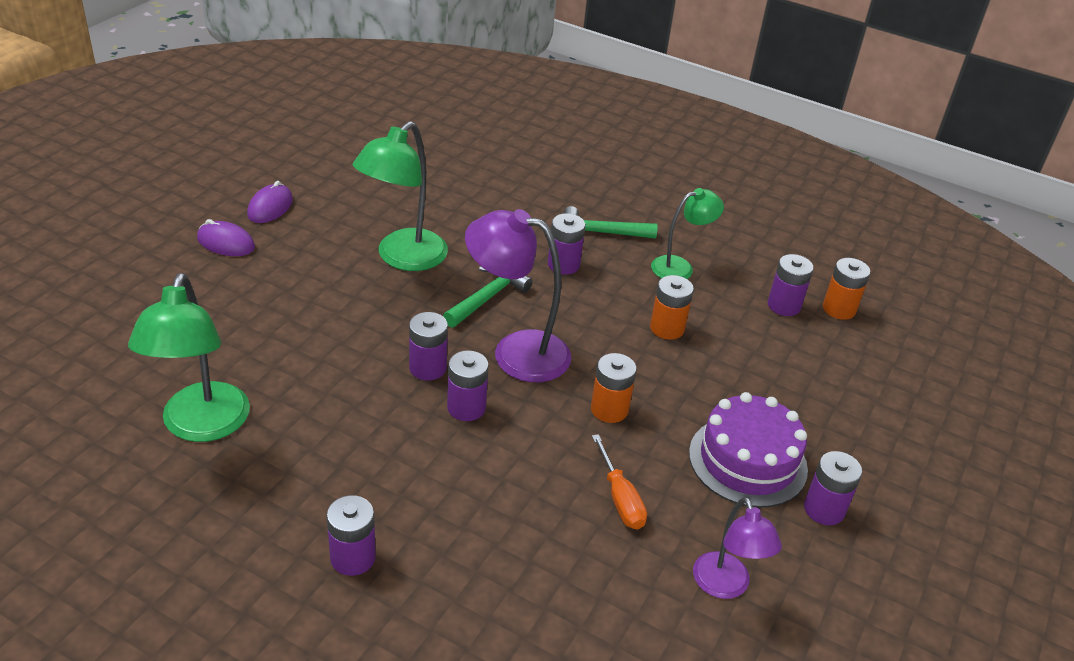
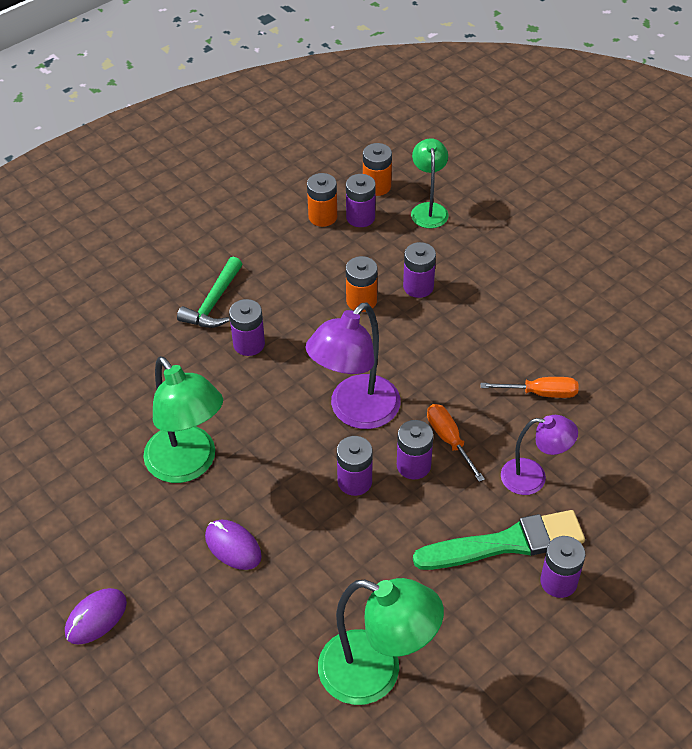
camera: 65 degrees left, 10 degrees up
(270, 207) = (47, 566): purple mouse -> purple mouse (233, 546)
(391, 501) = (506, 543): none -> green brush
(488, 297) = (274, 413): green hammer -> none
(513, 429) = (449, 439): none -> orange screwdriver
(609, 409) = (445, 370): orange battery -> orange battery (322, 217)
(680, 267) = (285, 264): green lamp -> green lamp (428, 209)
(725, 586) = (634, 360): purple lamp -> purple lamp (533, 477)
(747, 461) = (523, 305): purple cake -> none
(824, 509) = (580, 281): purple battery -> purple battery (418, 287)

